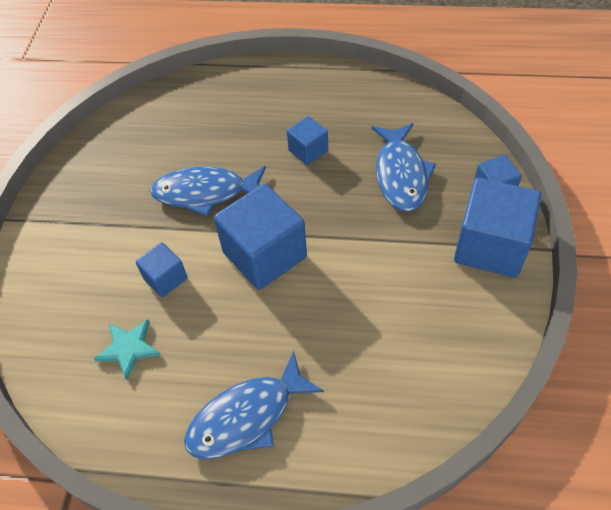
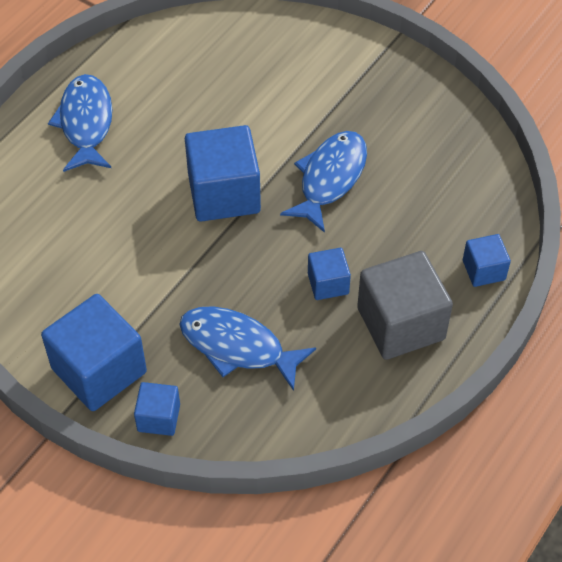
camera: 115 degrees right, 0 degrees up
(128, 348) = (200, 74): turquoise star -> none
(165, 278) = (251, 117): blue cube -> blue cube (483, 270)
(314, 101) = (401, 324): none -> grey cube

